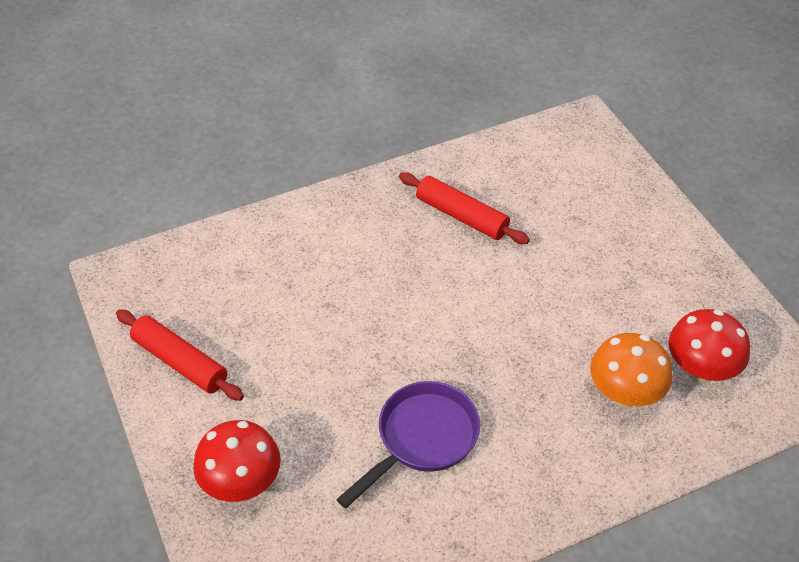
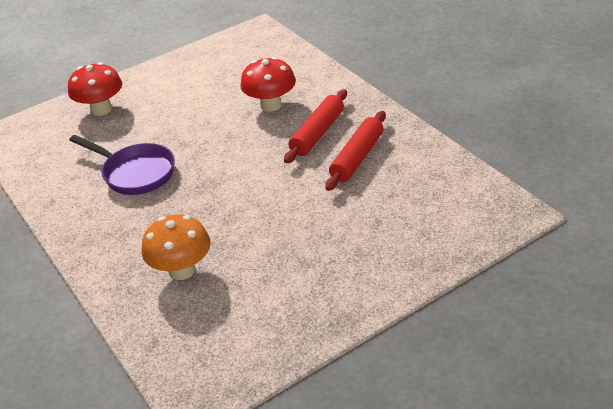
camera: 85 degrees right, 10 degrees down
(180, 362) = (191, 68): red rolling pin -> red rolling pin (318, 133)
(700, 369) = (212, 316): red mushroom -> red mushroom (271, 105)

